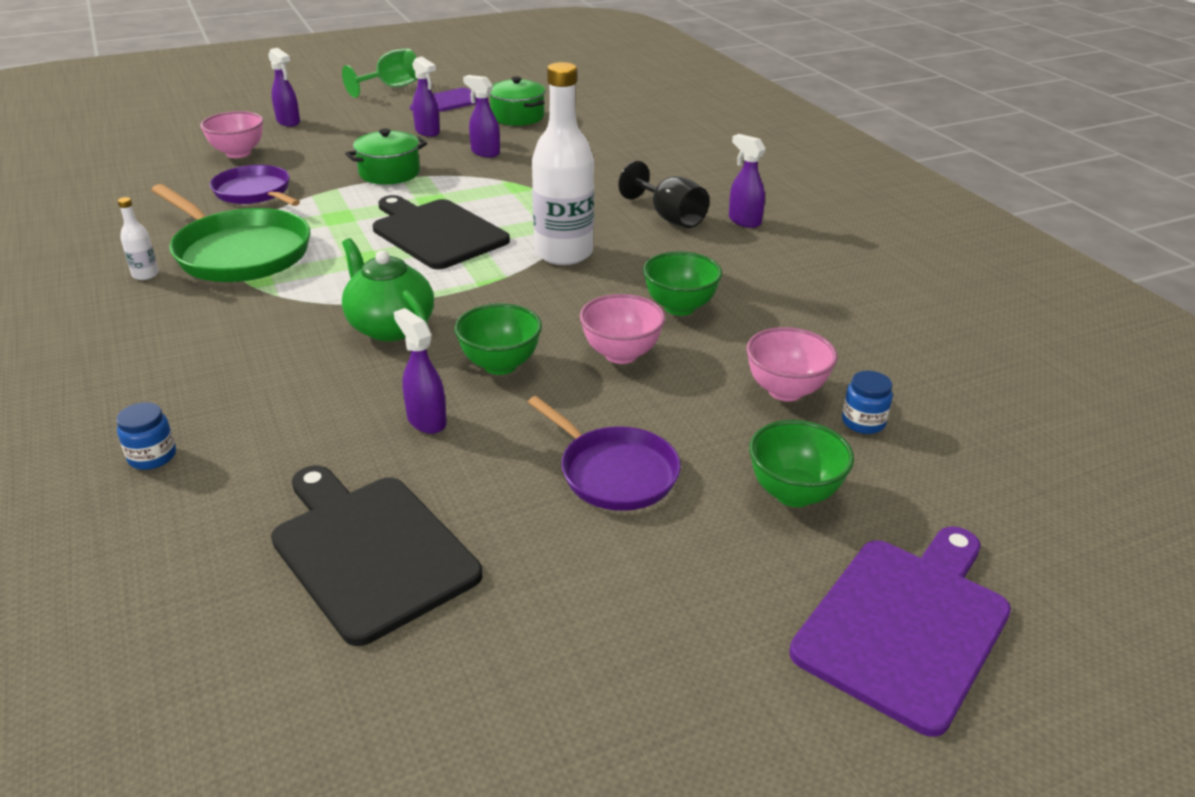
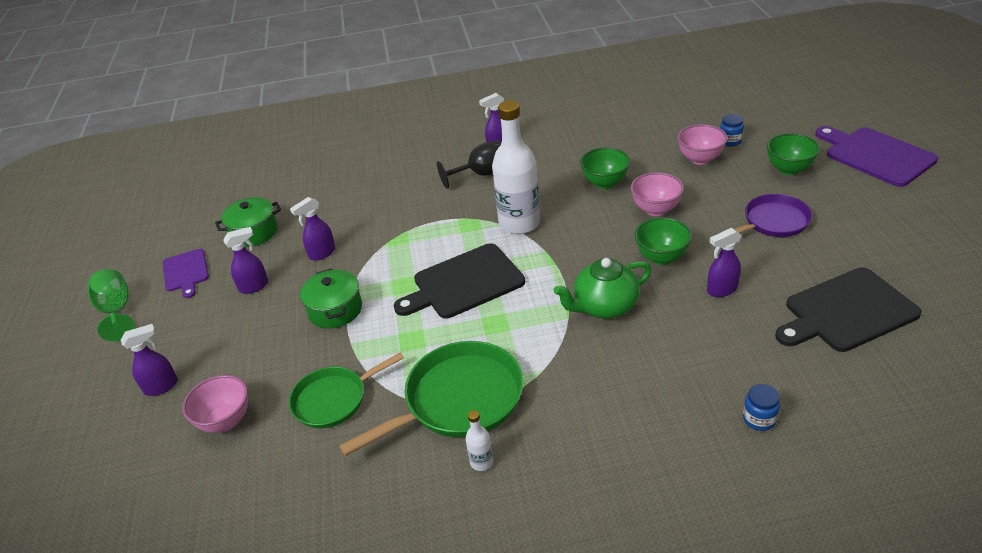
camera: 70 degrees left, 5 degrees up
(255, 192) = (333, 400): purple pan -> green pan

